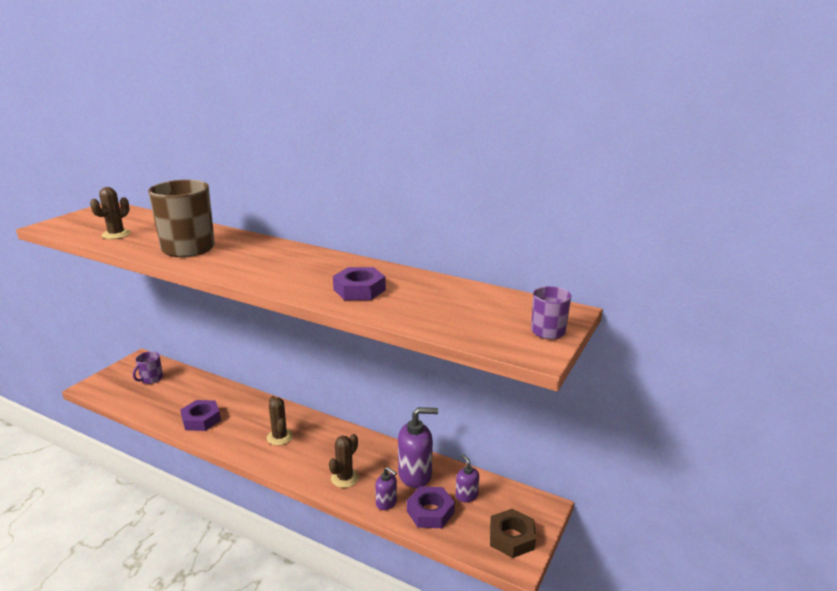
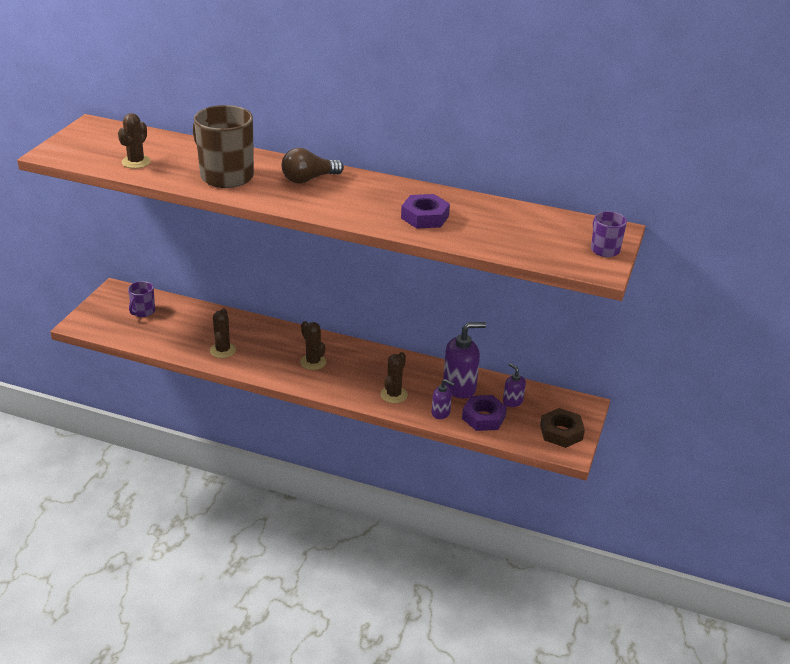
camera: 10 degrees left, 10 degrees up
(201, 419) = (223, 350): purple nut -> brown cactus
(264, 253) = (308, 179): none -> brown light bulb

